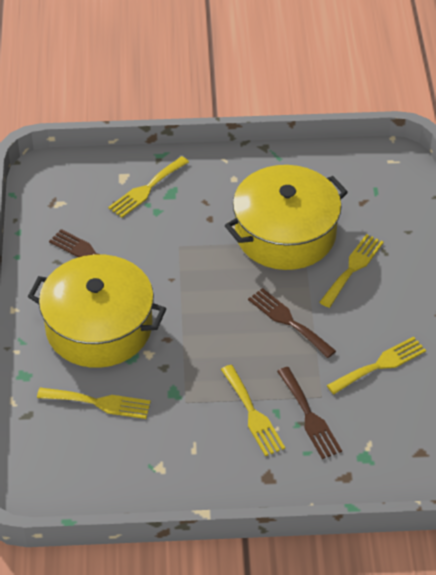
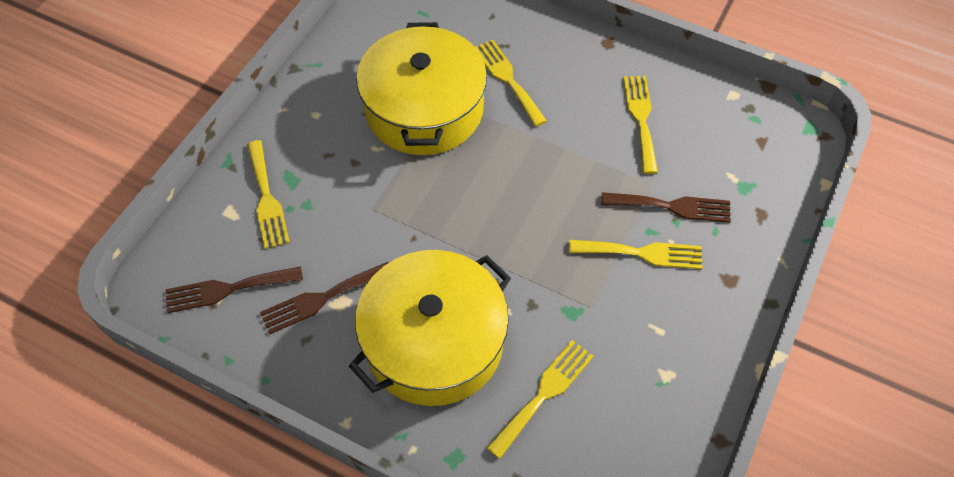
camera: 60 degrees left, 10 degrees up
(288, 321) = (540, 163): brown fork -> brown fork (227, 289)

